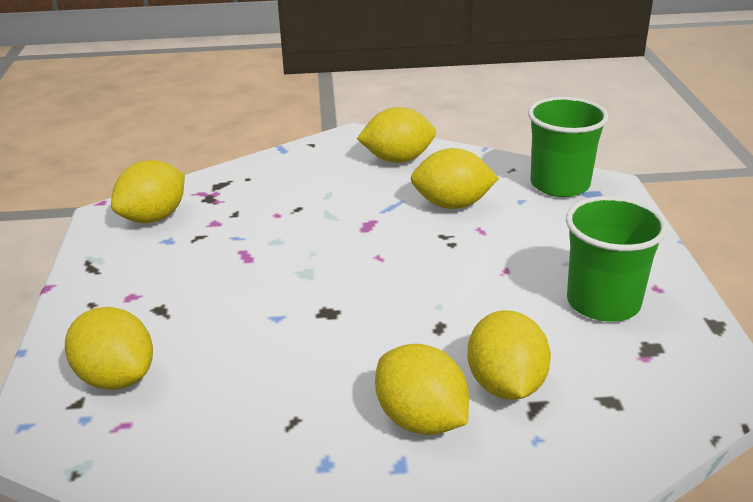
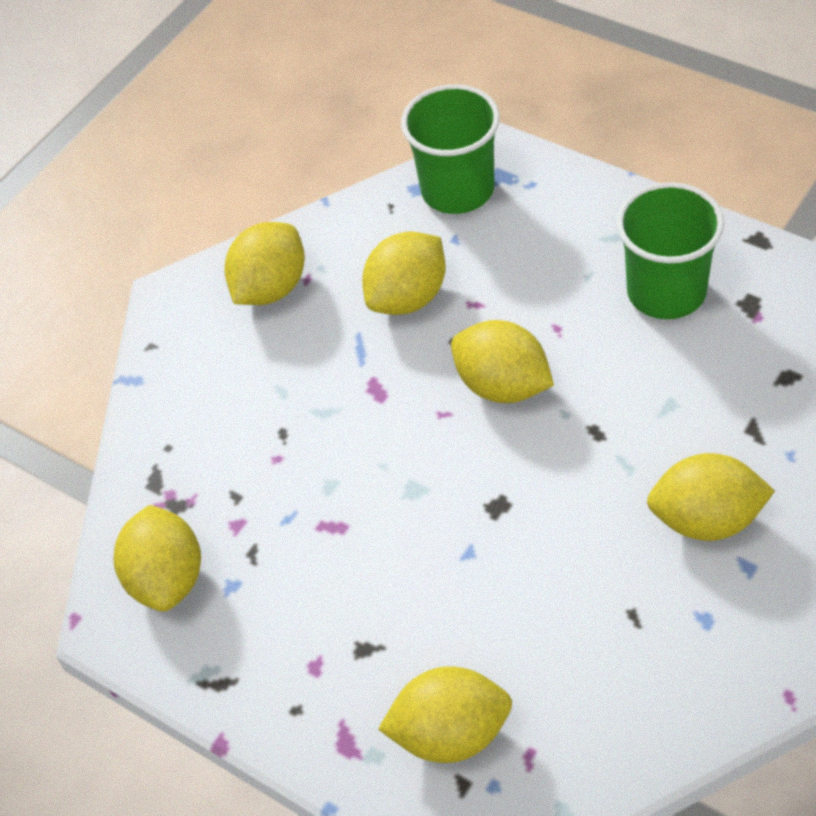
camera: 45 degrees left, 20 degrees up
(505, 385) = (712, 433): yellow lemon -> yellow lemon (503, 386)

